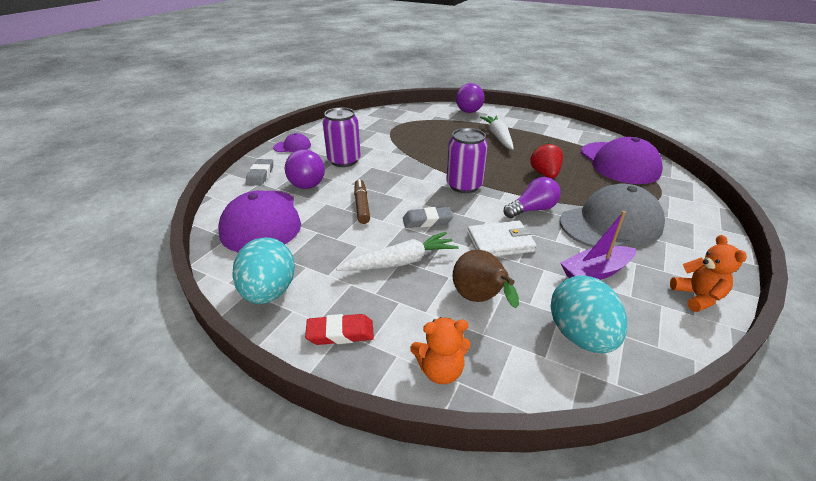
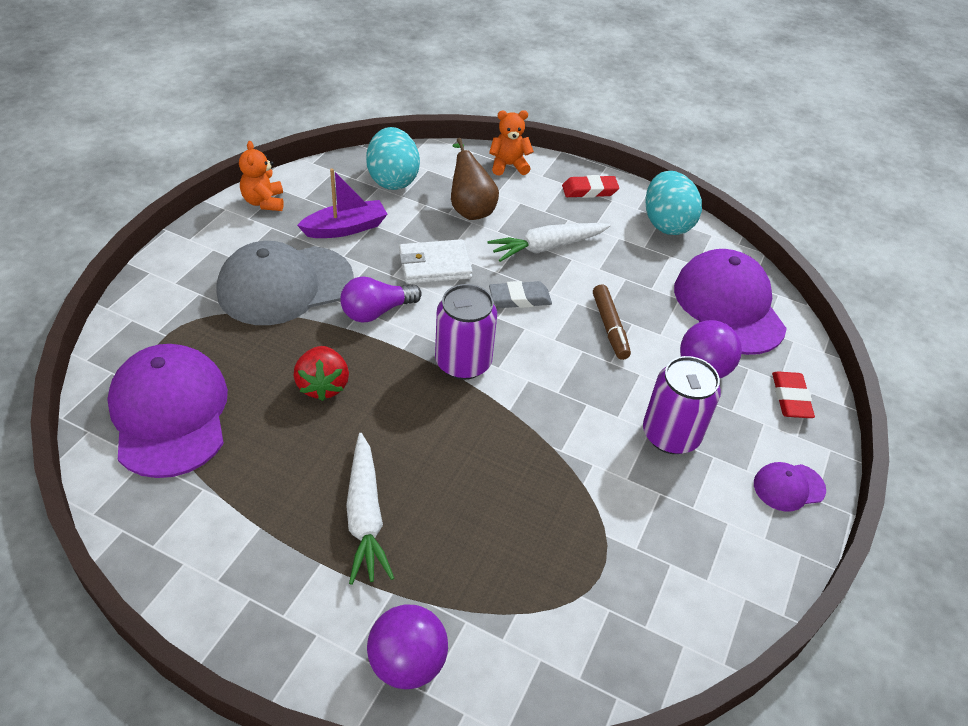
camera: 175 degrees right, 10 degrees up
(260, 175) = (790, 398): grey eraser -> red eraser

